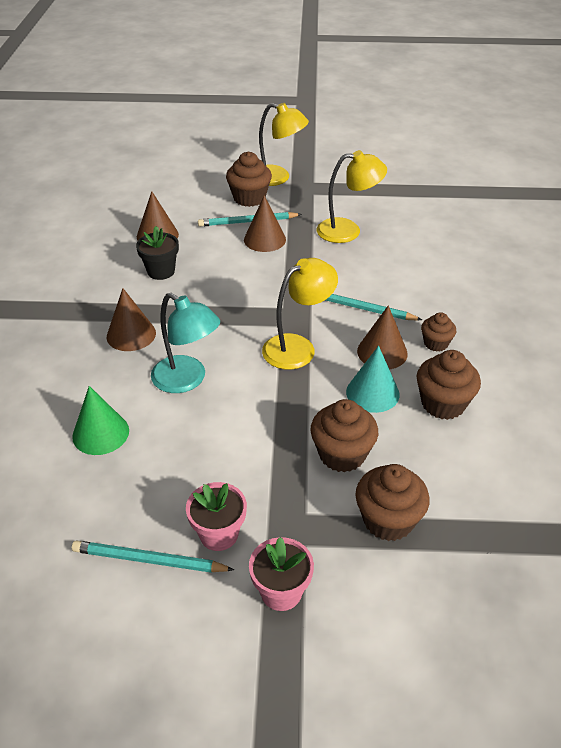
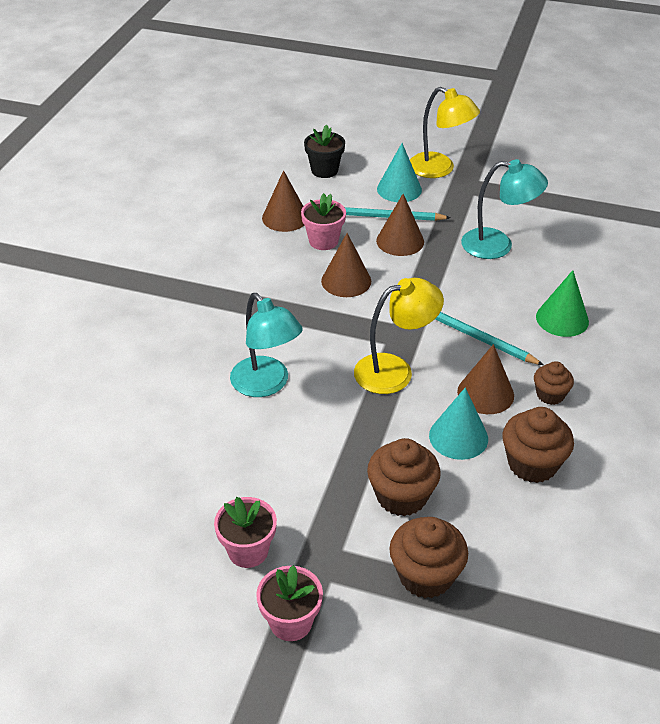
camera: 15 degrees right, 0 degrees up
(100, 433) = (163, 424): green cone -> green cone (562, 319)
(131, 334) = (224, 324): brown cone -> brown cone (346, 281)
(149, 560) = (172, 561): turquoise pencil -> none
(161, 271) = (276, 259): black flower pot -> black flower pot (324, 170)
(198, 249) = (323, 241): none -> pink flower pot
(249, 198) = (399, 189): brown cupcake -> turquoise cone
(348, 230) = (498, 245): yellow lamp -> turquoise lamp

